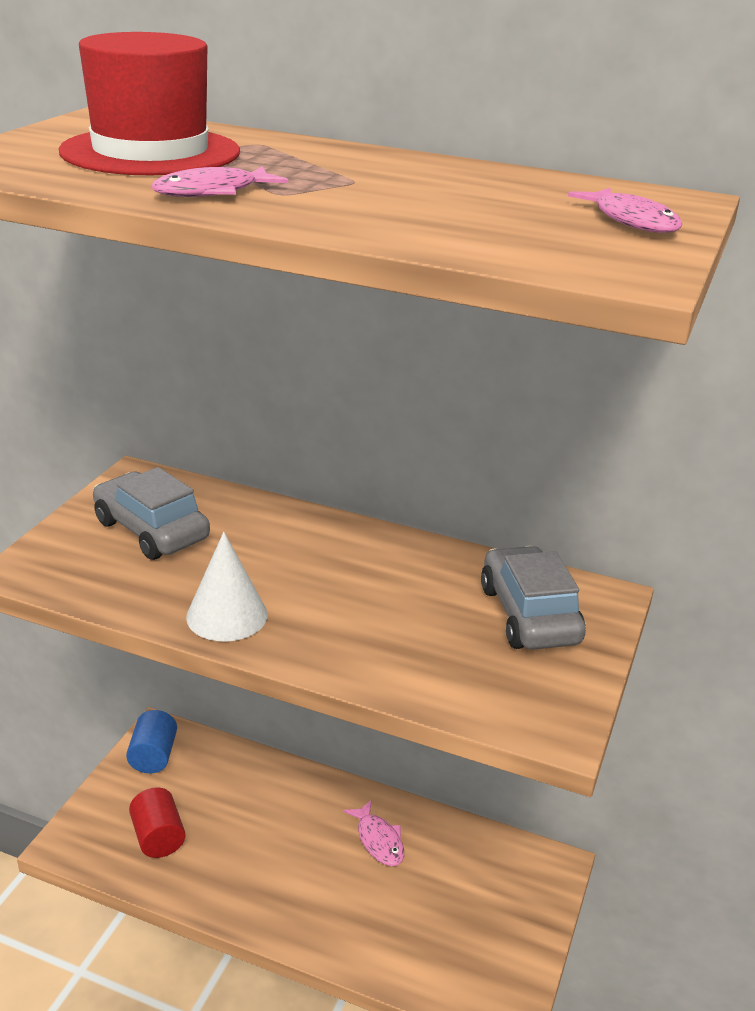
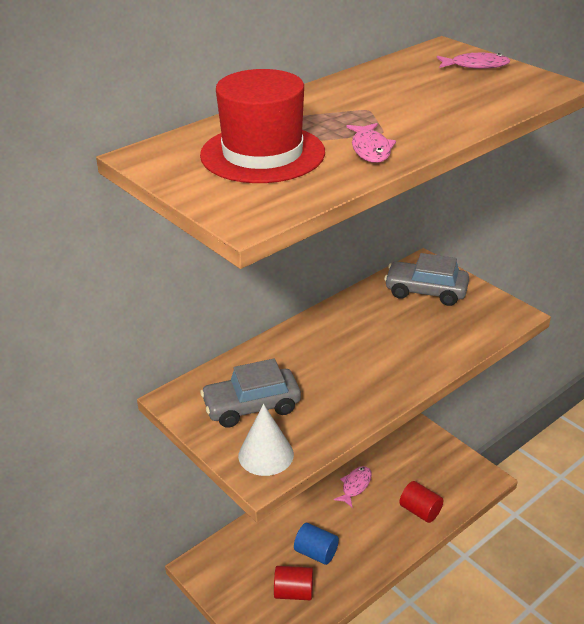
camera: 60 degrees left, 5 degrees up
(153, 756) = (218, 575): blue cylinder -> blue cylinder (316, 553)
(227, 615) = (367, 396): white cone -> white cone (266, 455)
(377, 936) = (420, 511): none -> red cylinder
(378, 840) = (355, 486): pink fish -> pink fish turned 60 degrees counterclockwise

